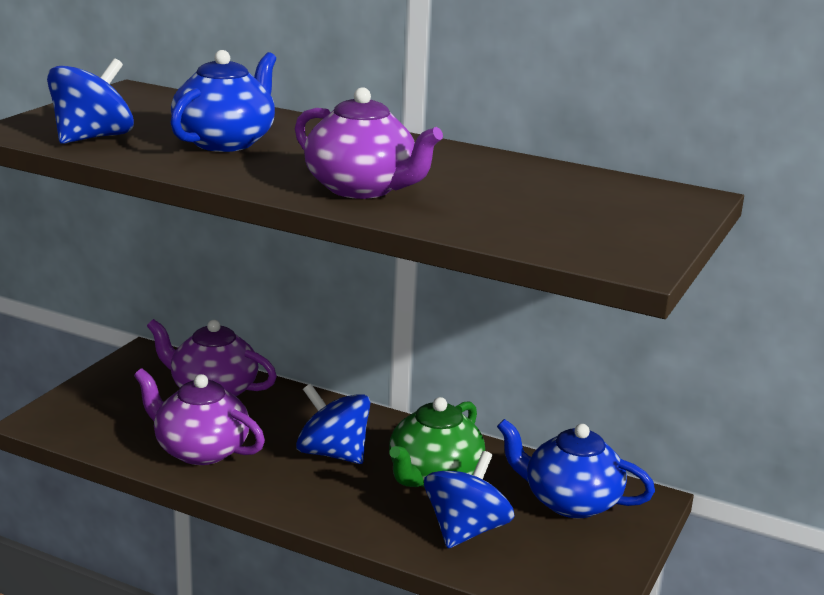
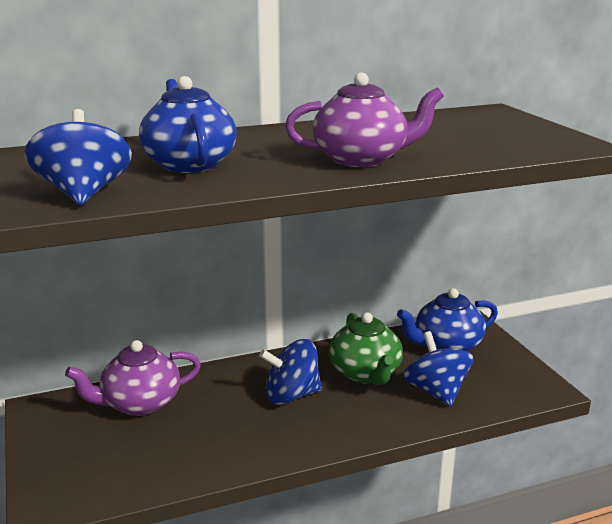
camera: 45 degrees left, 0 degrees up
(200, 450) = (209, 446): purple teapot -> none

